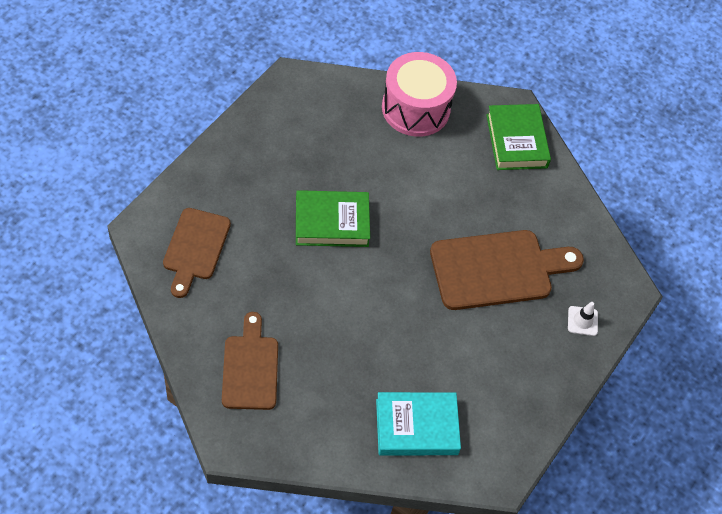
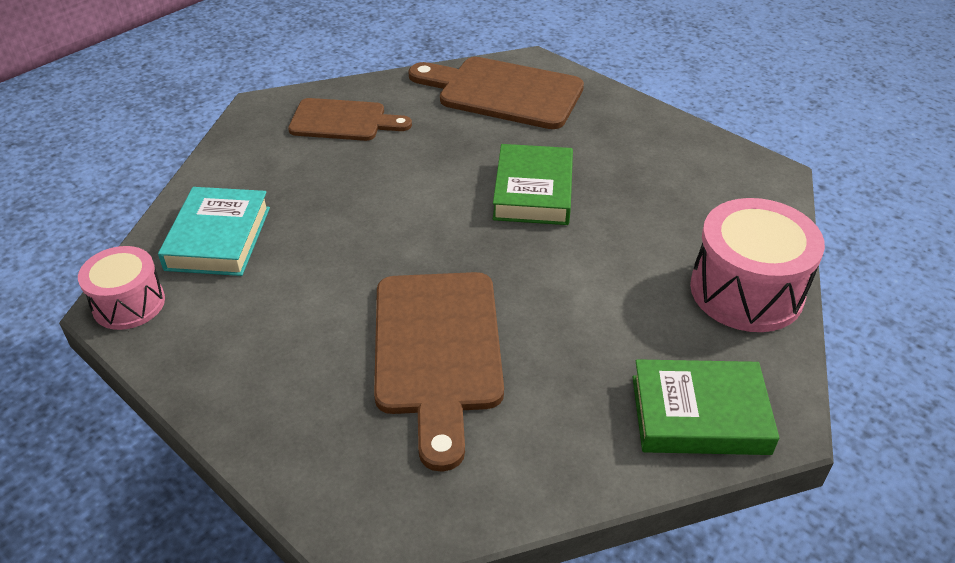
camera: 105 degrees right, 15 degrees down
(195, 248) = (503, 92): brown cutting board -> brown cutting board, size x1.54
(494, 467) = (129, 304): none -> pink drum
(582, 321) = (319, 449): white traffic cone -> none

